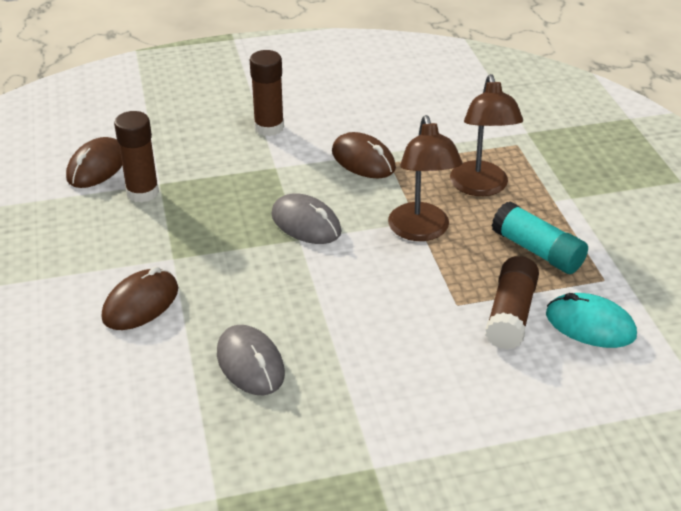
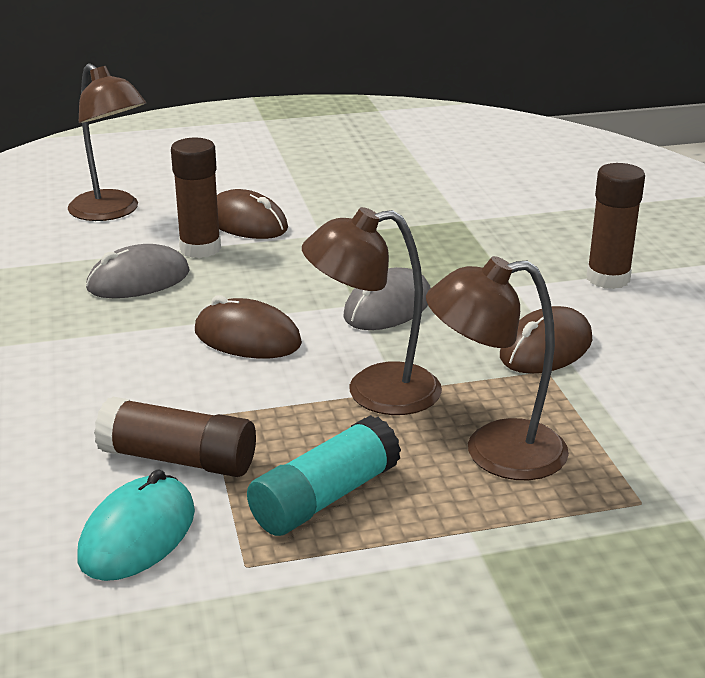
camera: 90 degrees right, 10 degrees down
(93, 402) = (112, 212): none -> brown lamp
(96, 167) = (487, 186): brown mouse -> brown mouse (247, 338)
(142, 192) = (441, 212): brown glue stick -> brown glue stick (200, 248)

